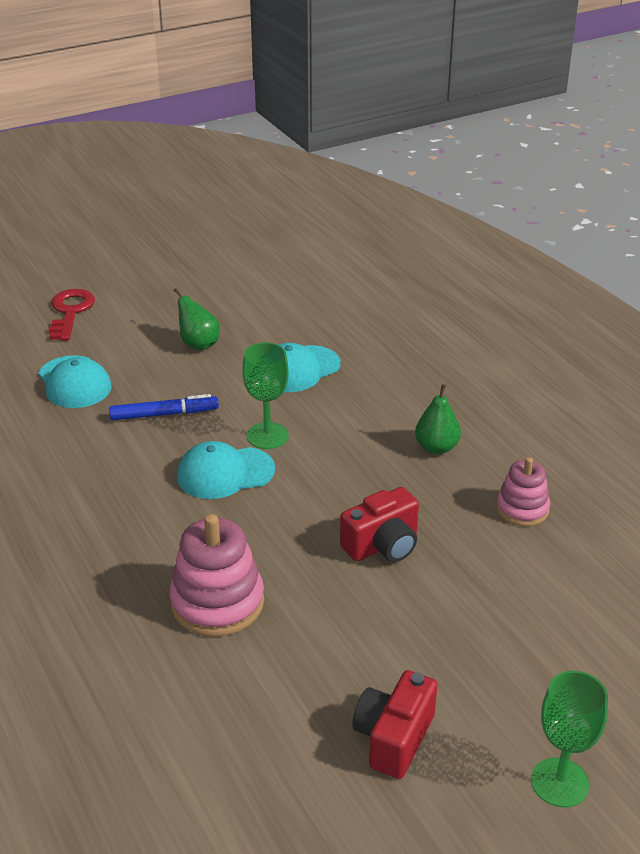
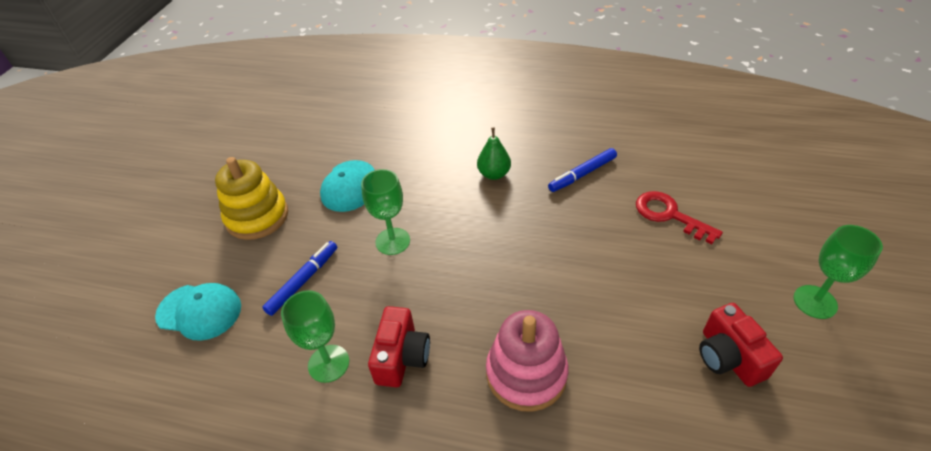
camera: 45 degrees left, 10 degrees up
(70, 312) = (118, 263): red key -> red key (669, 215)
(102, 481) = (328, 363): none -> green goblet
(198, 344) = (257, 217): green pear -> yellow stacking toy
(225, 473) = (403, 286): turquoise cap -> none
(383, 545) = (554, 252): red camera -> red camera (402, 357)
(522, 509) = (582, 174): pink stacking toy -> blue marker

